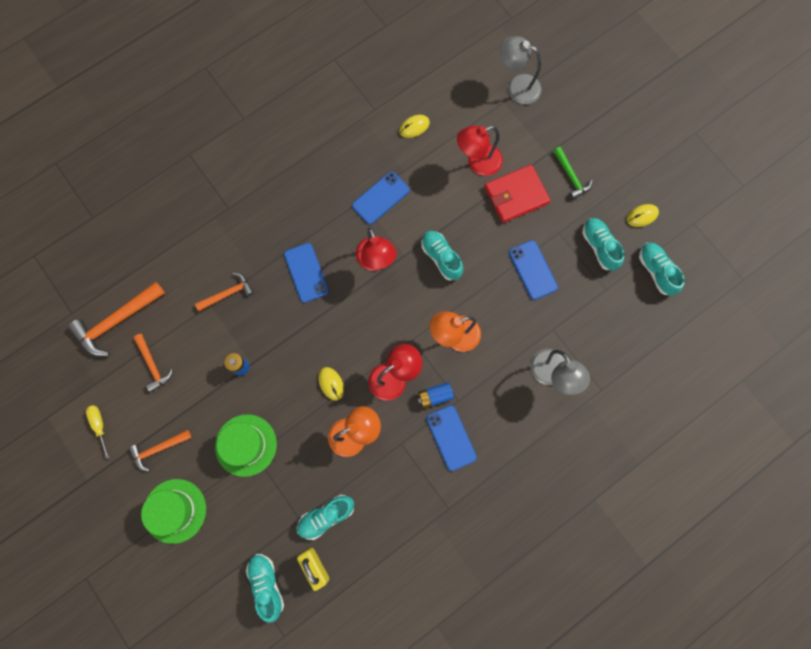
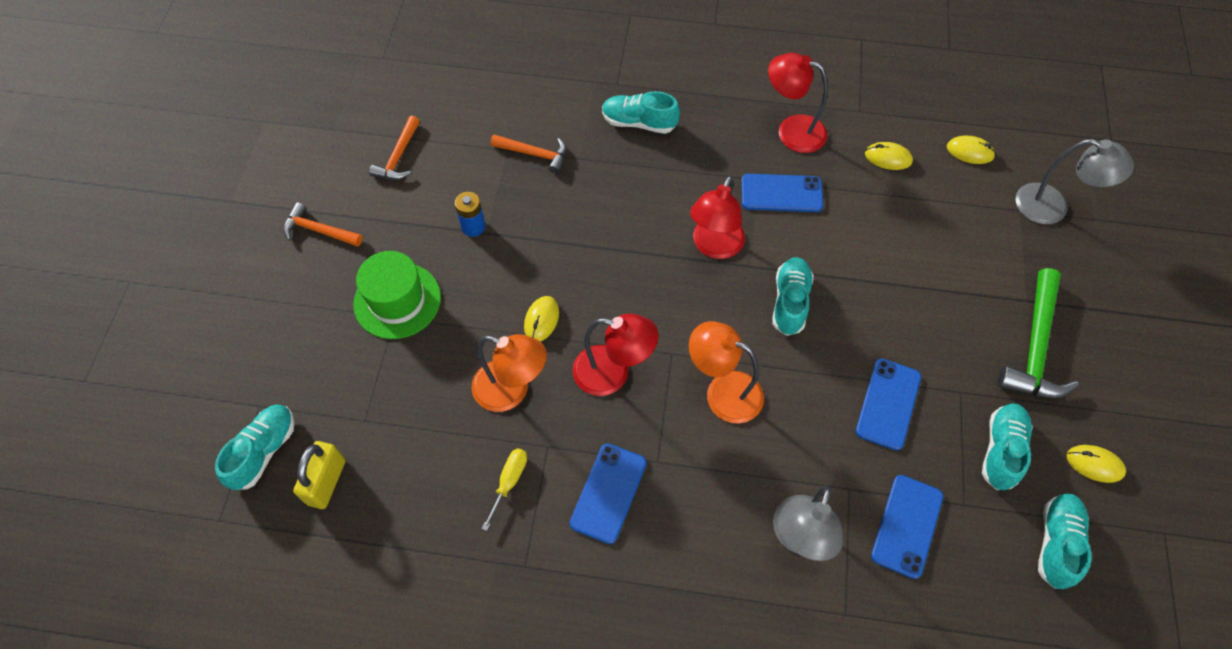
camera: 45 degrees right, 15 degrees down
(99, 425) = (296, 166): yellow screwdriver -> yellow screwdriver (509, 482)
(116, 321) = (411, 95): orange hammer -> none
(175, 511) = (268, 298): green hat -> none
(306, 272) = (630, 198): blue phone -> blue phone (907, 526)
(326, 516) = (393, 443): turquoise shoe -> turquoise shoe (639, 122)
(435, 396) = (636, 433): blue battery -> none
(451, 86) = (970, 152): none -> yellow mouse
(477, 163) = (928, 245): red lamp -> red lamp (791, 130)
(516, 86) = (1052, 207): grey lamp -> grey lamp turned 135 degrees clockwise
(516, 195) = (944, 311): red wallet -> none
(571, 177) = (1035, 347): green hammer -> green hammer, size x1.66

